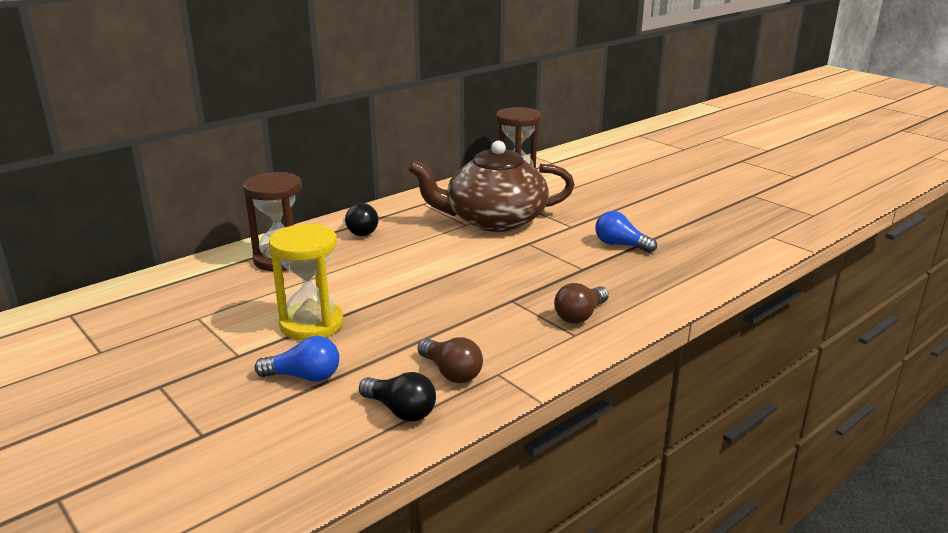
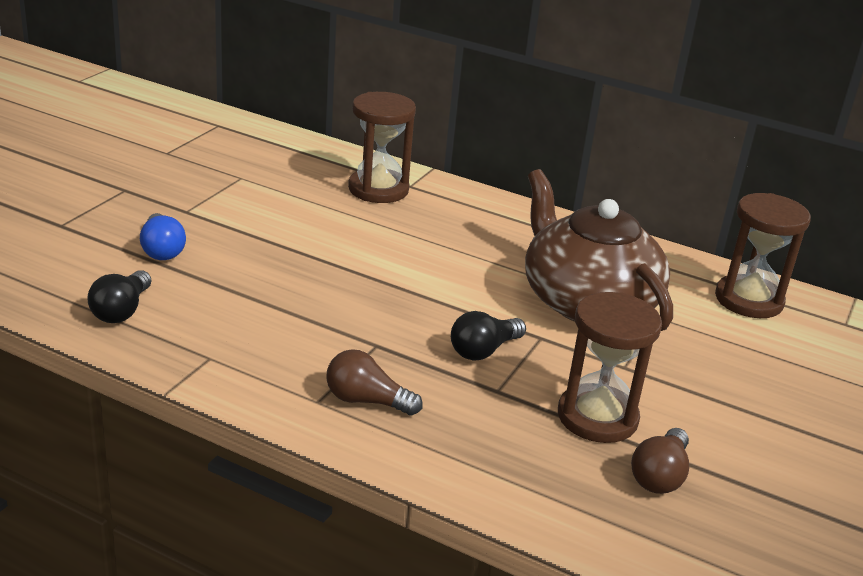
camera: 65 degrees right, 5 degrees up
(311, 324) = (257, 233): yellow hourglass -> none
(360, 230) = (481, 218): black light bulb -> black light bulb (484, 350)
(451, 372) = (199, 328): brown light bulb -> brown light bulb (660, 476)
(620, 245) = (597, 417): blue light bulb -> brown hourglass

